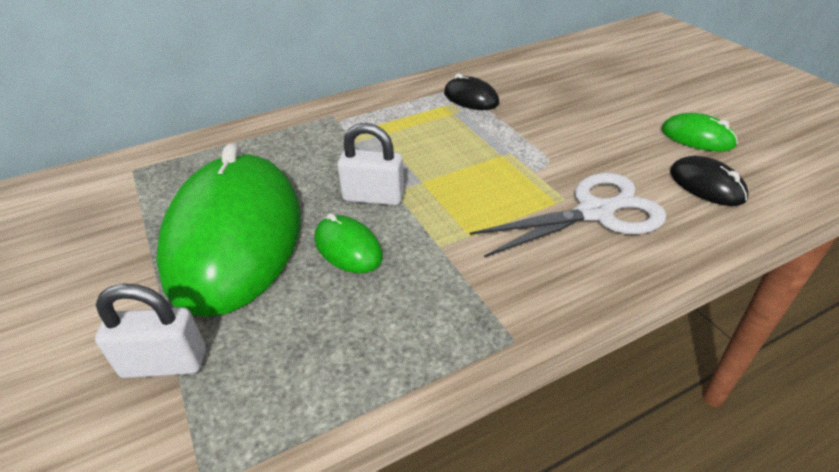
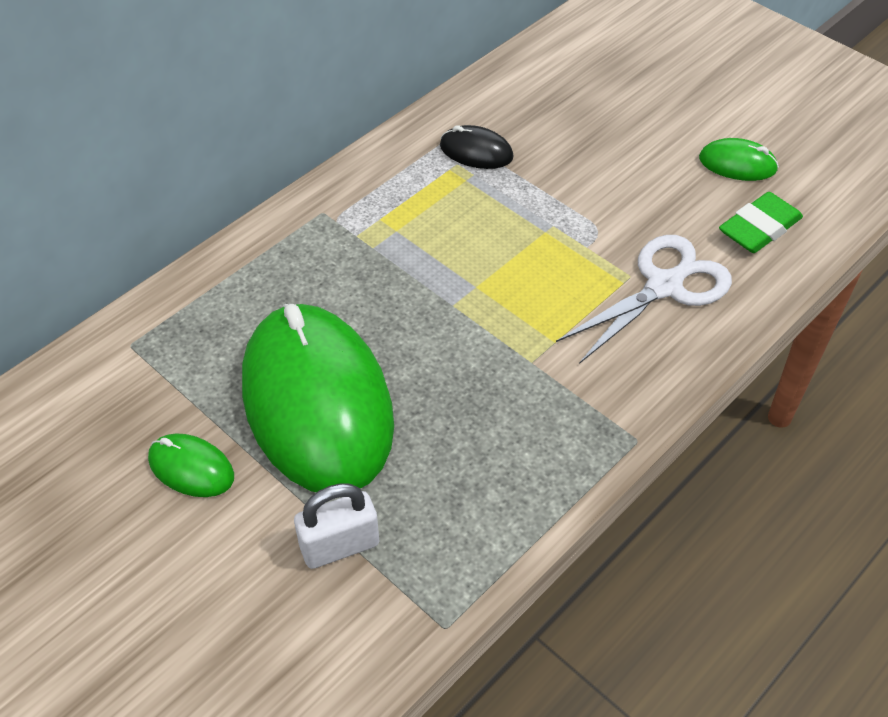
camera: 20 degrees left, 10 degrees up
(348, 248) = (442, 385): green mouse -> green mouse (191, 468)
(373, 197) = (435, 318): white padlock -> none
(706, 185) = (759, 228): black mouse -> green eraser

